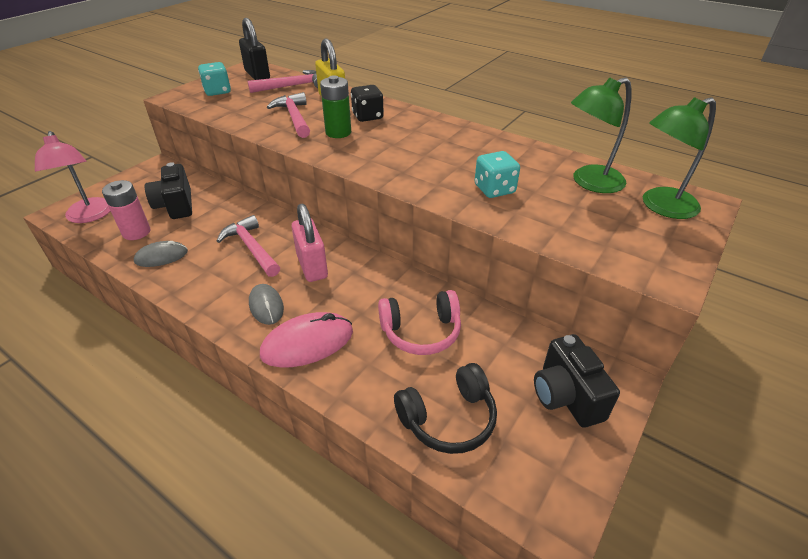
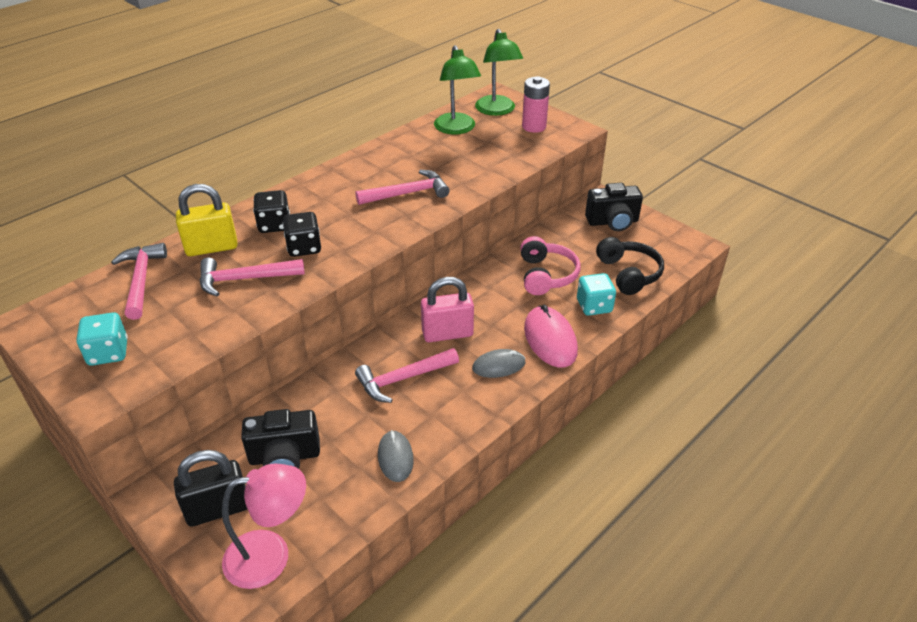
camera: 80 degrees left, 0 degrees up
(136, 232) = (334, 491): pink battery -> pink battery (534, 127)
(257, 75) = (71, 313): black padlock -> black padlock (218, 509)
(338, 132) = (304, 247): green battery -> black dice
(439, 168) = (407, 193): none -> pink hammer
(494, 189) = (453, 172): turquoise dice -> turquoise dice (594, 306)

